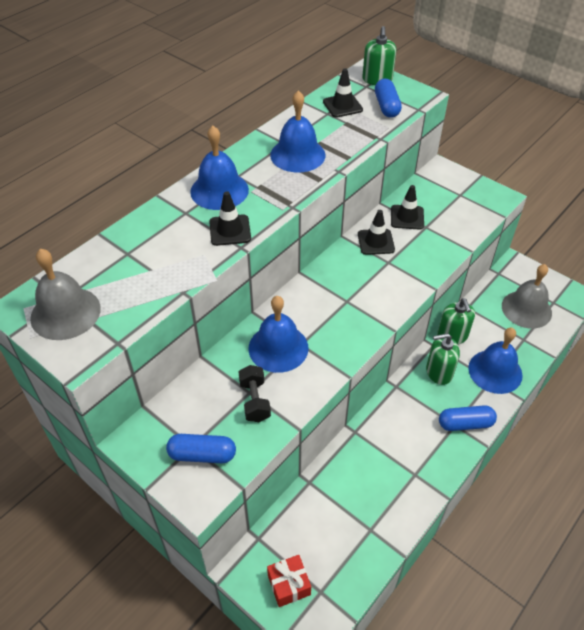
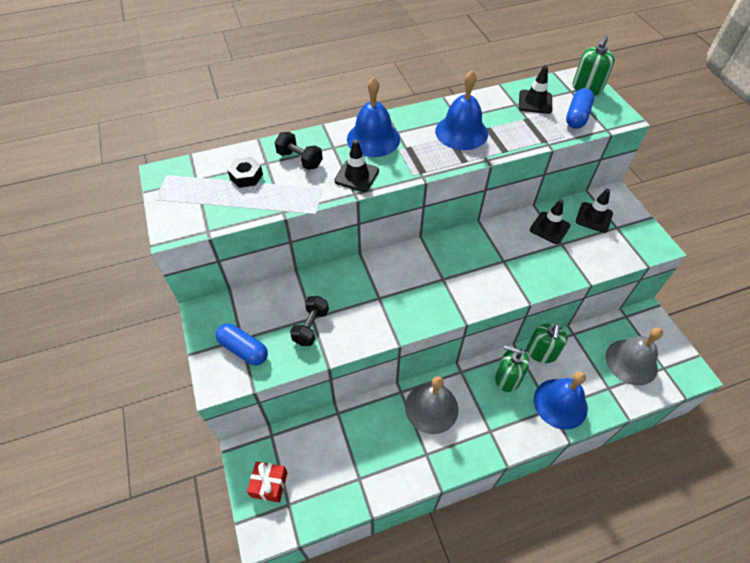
camera: 30 degrees right, 5 degrees up
(65, 313) = (190, 191): grey bell -> grey bell (431, 407)
(116, 274) = (246, 176): none -> black nut
(160, 237) = (300, 160): none -> black dumbbell
(278, 348) = (359, 292): blue bell -> none
(376, 242) = (505, 238): black traffic cone -> black traffic cone (594, 217)
(465, 424) = (500, 435): blue capsule -> none

